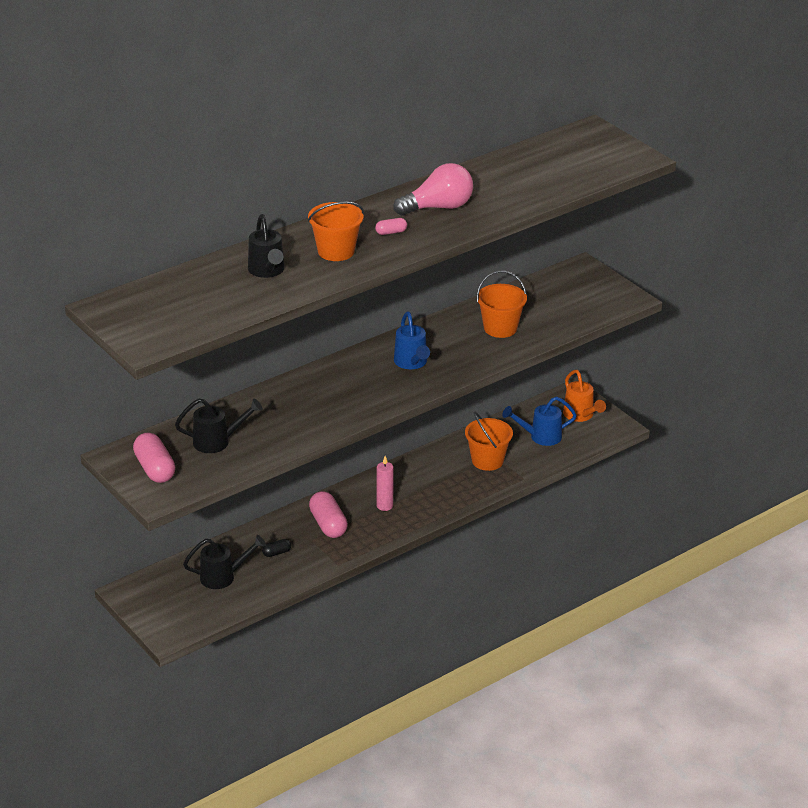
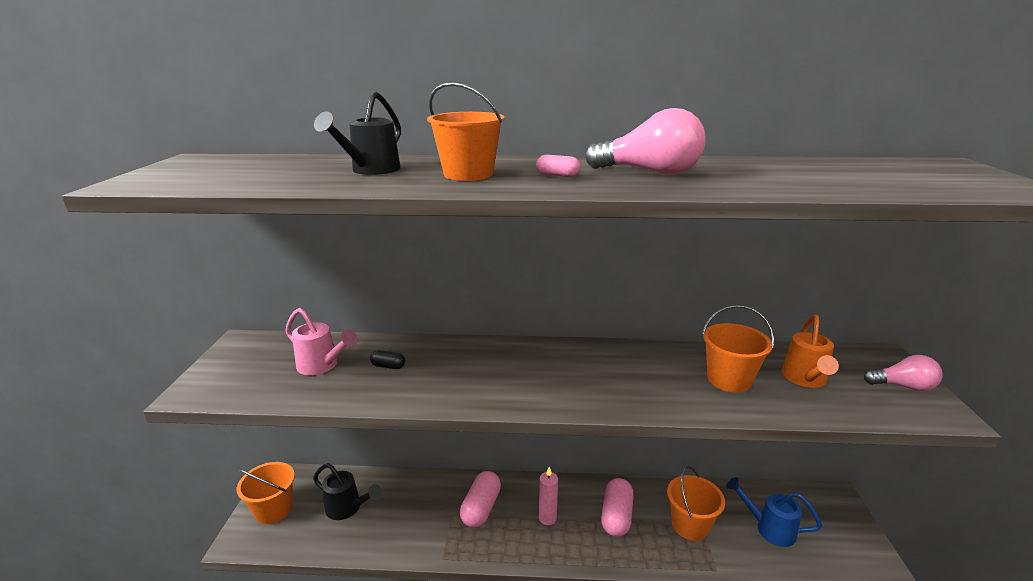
camera: 40 degrees right, 10 degrees down
(155, 469) = (241, 365): pink capsule -> pink capsule (616, 516)
(163, 608) = (273, 510): none -> orange bucket
(217, 442) = (322, 366): black watering can -> pink watering can
(276, 553) = (411, 511): black capsule -> black capsule (388, 366)
(412, 363) = (591, 374): blue watering can -> none
(580, 415) = (834, 527): orange watering can -> orange watering can (805, 379)
(602, 288) = (903, 386): none -> pink light bulb

